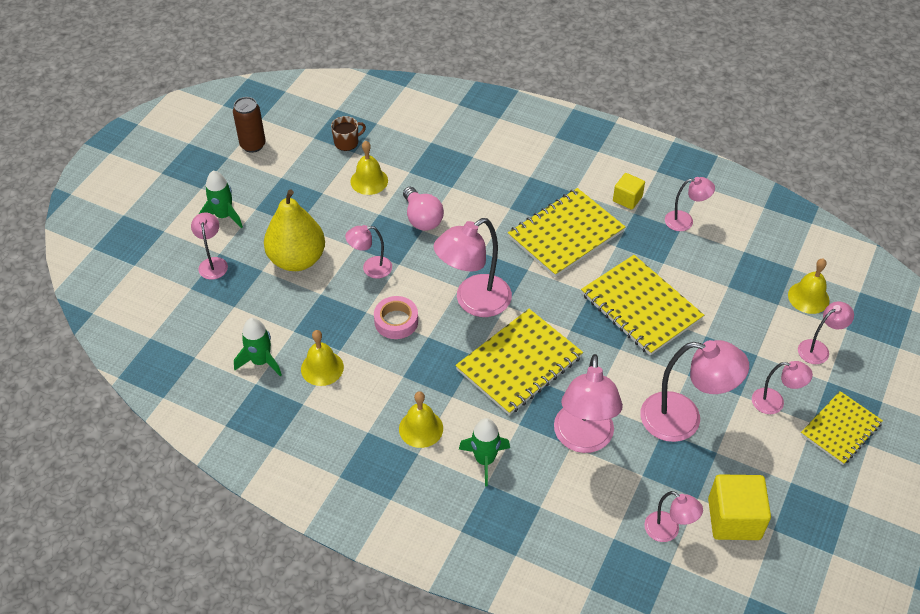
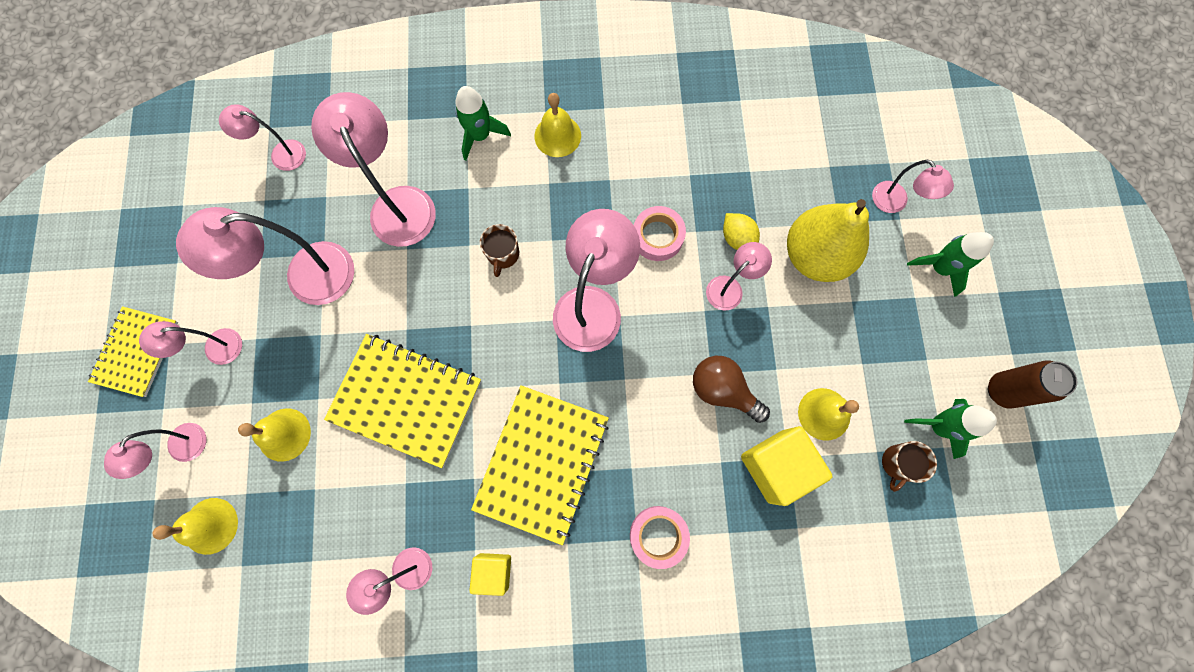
camera: 150 degrees right, 25 degrees up
(261, 361) = (754, 123): green rocket -> green rocket (938, 426)
(322, 368) = (692, 147): yellow bell -> yellow bell (284, 434)
(341, 294) = (737, 238): none -> yellow lemon
(422, 218) = (722, 390): pink light bulb -> brown light bulb
(515, 172) = (658, 535): none -> pink tape
(519, 363) = (503, 254): yellow notebook -> brown mug
(734, 519) = (223, 196): yellow cube -> yellow cube (776, 466)

